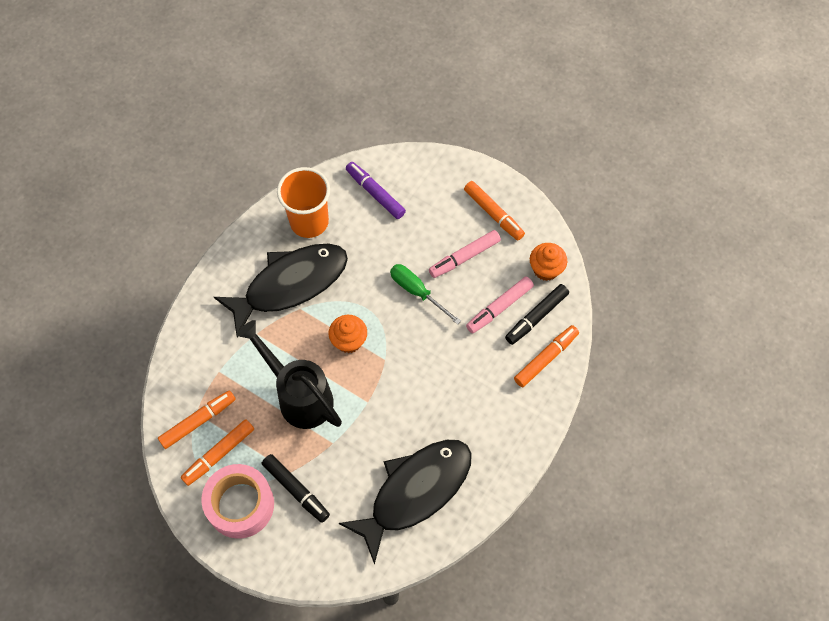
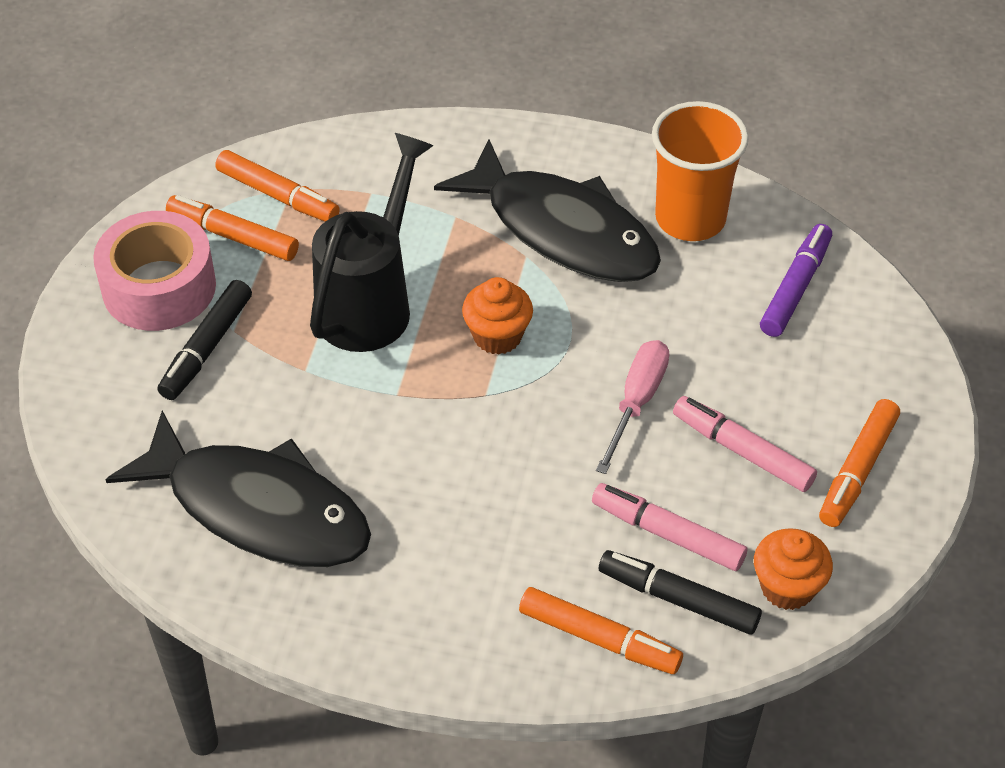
camera: 70 degrees right, 15 degrees down
(417, 292) = (636, 402): green screwdriver -> pink screwdriver

